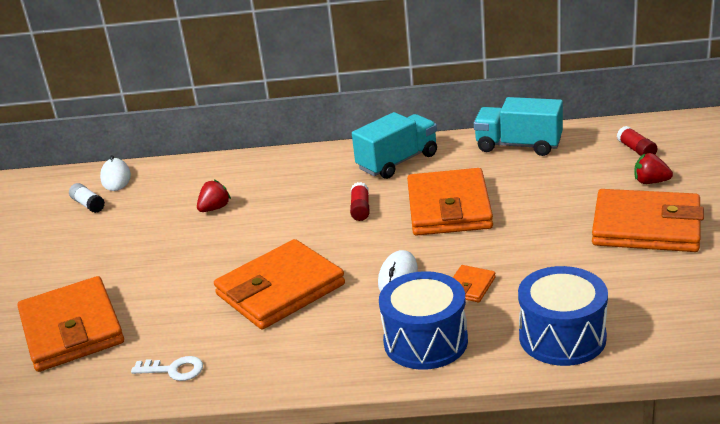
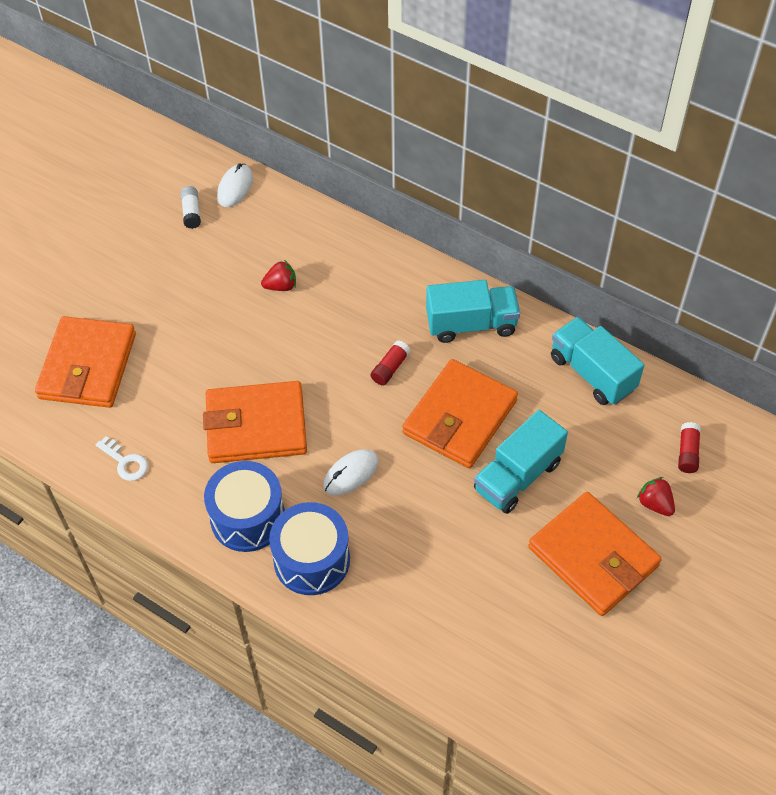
camera: 30 degrees right, 25 degrees up
(470, 286) = (393, 524): orange wallet -> none
(533, 215) = (517, 476): none -> turquoise truck
(562, 337) = (409, 628): blue drum -> blue drum (248, 518)

